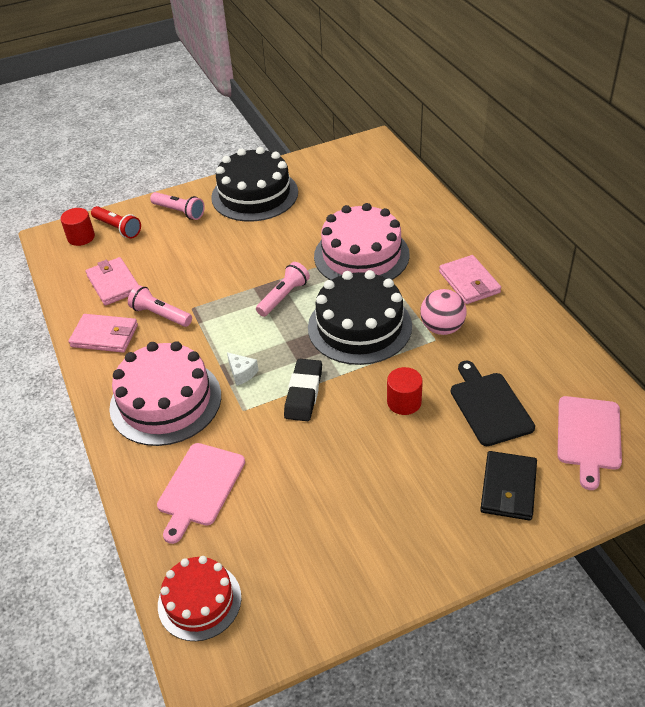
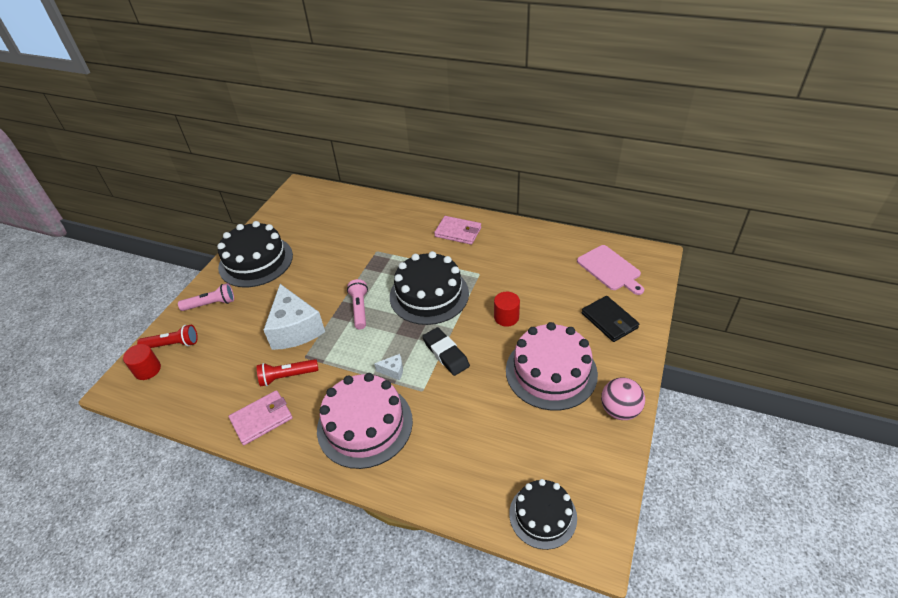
camera: 45 degrees left, 0 degrees up
(113, 283) = (221, 382): pink wallet -> none
(160, 315) = (287, 376): pink flashlight -> red flashlight
(199, 601) = (542, 515): red cake -> black cake
(200, 487) = (456, 455): pink cutting board -> none
(213, 278) = (295, 329): none -> white cheese
(361, 255) = (377, 255): pink cake -> pink cake (551, 372)
(442, 328) = (475, 265): pink ball -> pink ball (619, 410)
(489, 406) = (549, 288): black cutting board -> none

